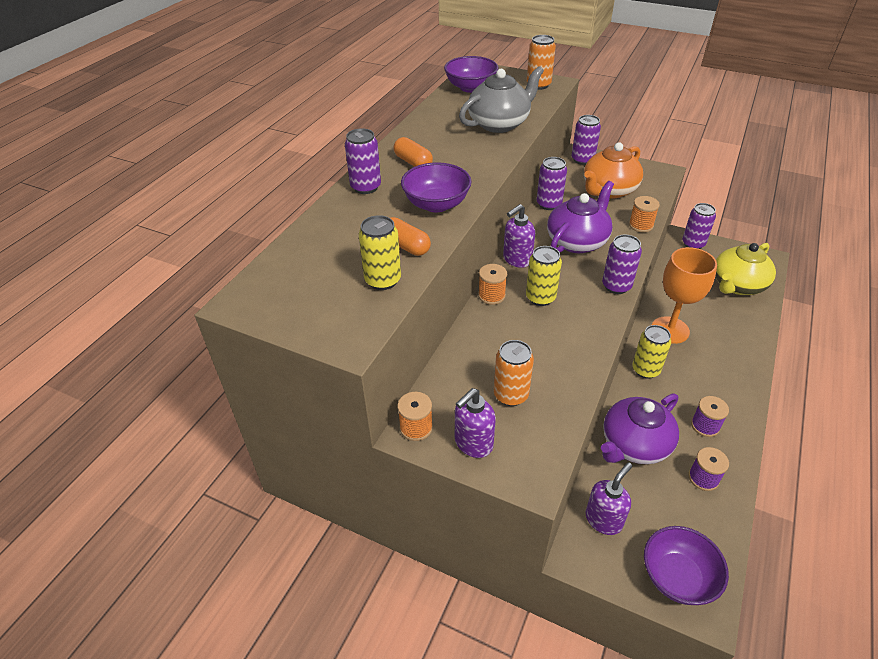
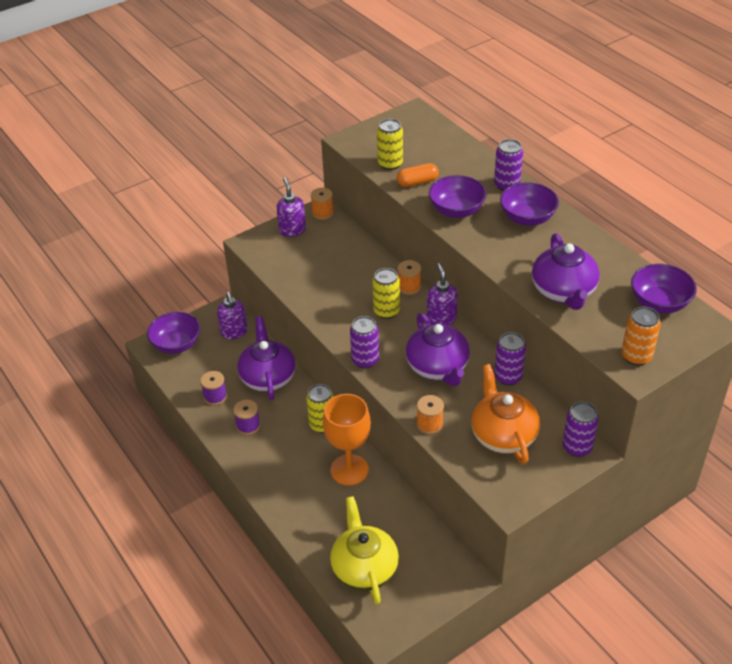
camera: 120 degrees right, 0 degrees up
(413, 162) = (527, 218): orange capsule -> purple bowl
(499, 123) = (563, 291): grey teapot -> purple teapot
(511, 395) = (312, 258): orange can -> none
(693, 244) = (451, 579): purple can -> none

